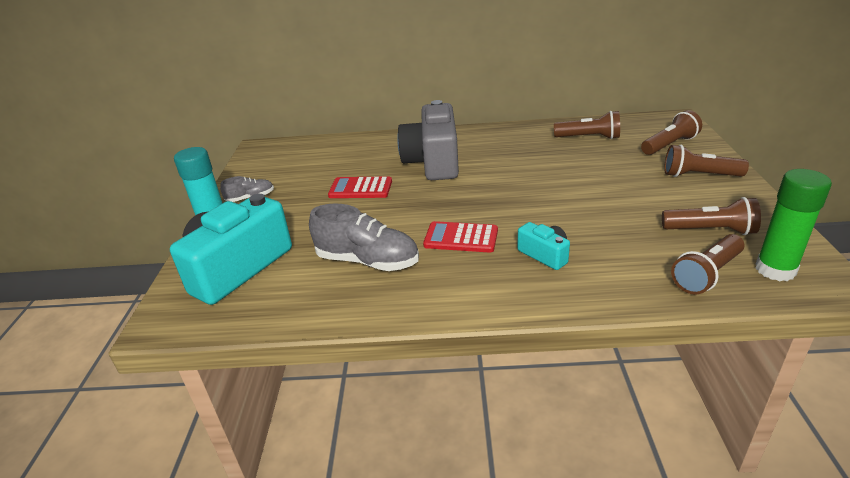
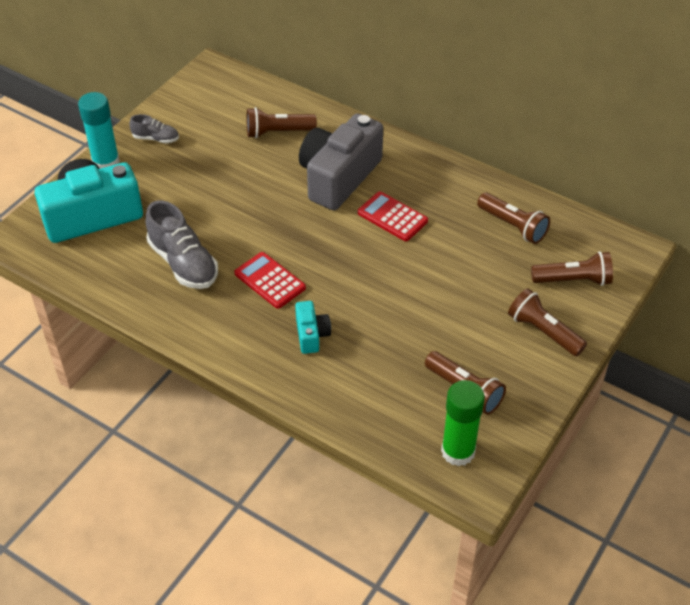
camera: 30 degrees right, 15 degrees up
(360, 188) = (248, 177): red calculator -> red calculator (392, 217)
(707, 274) = (403, 424): brown flashlight -> brown flashlight (278, 132)

